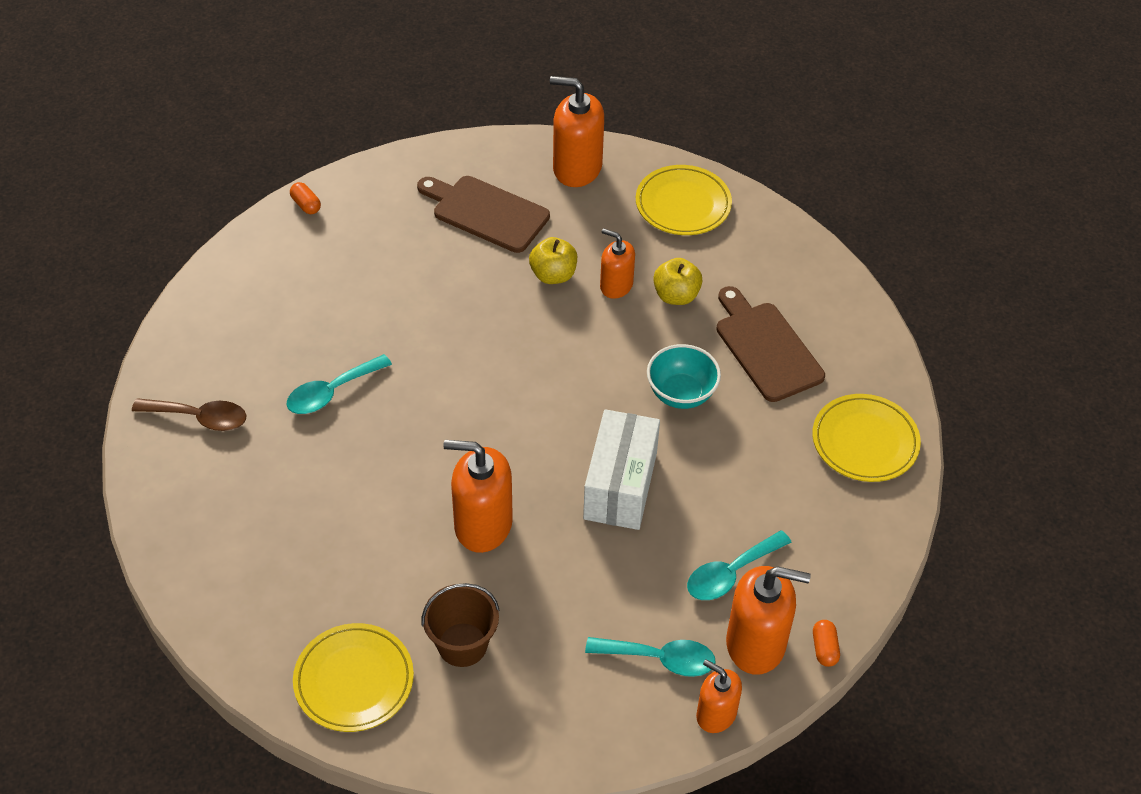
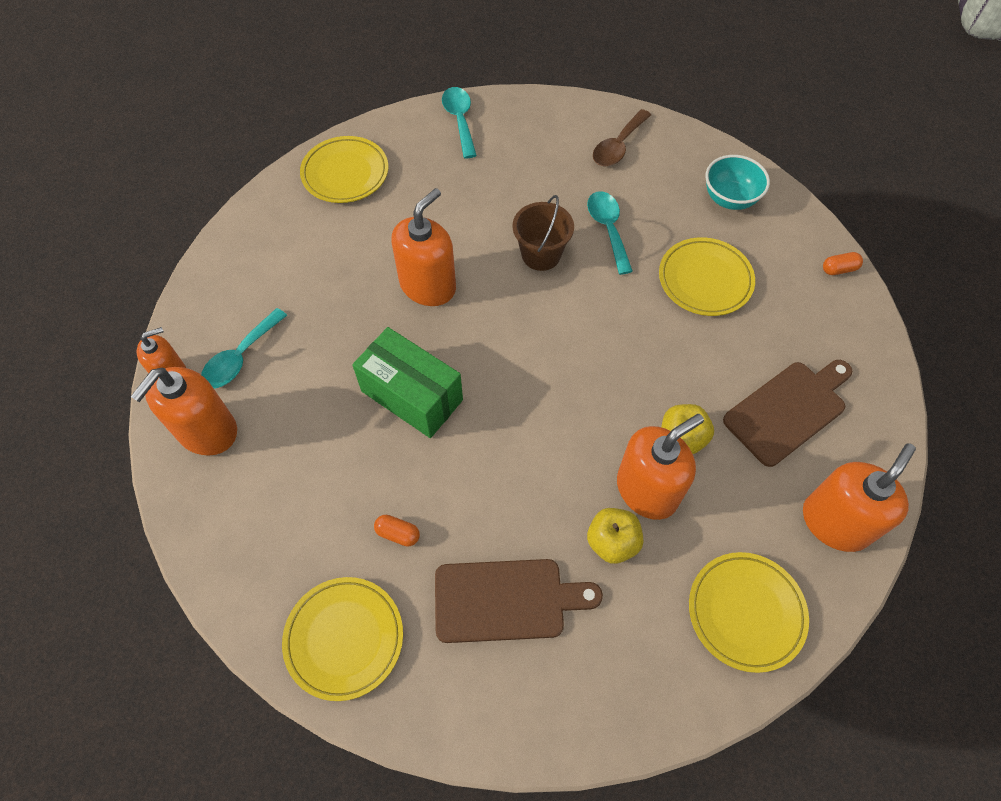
camera: 115 degrees right, 10 degrees up
(365, 298) = (705, 280): none -> yellow plate
(462, 644) = (333, 240): brown bucket -> brown bucket (541, 254)
(616, 285) = (647, 490): orange soap dispenser -> orange soap dispenser, size x1.64
(620, 486) = (412, 395): white box -> green box
(681, 394) = (486, 489): turquoise bowl -> turquoise bowl (729, 199)
(730, 573) = (279, 442): turquoise spoon -> turquoise spoon (460, 120)
(824, 648) = (168, 481): orange capsule -> orange capsule (398, 534)

